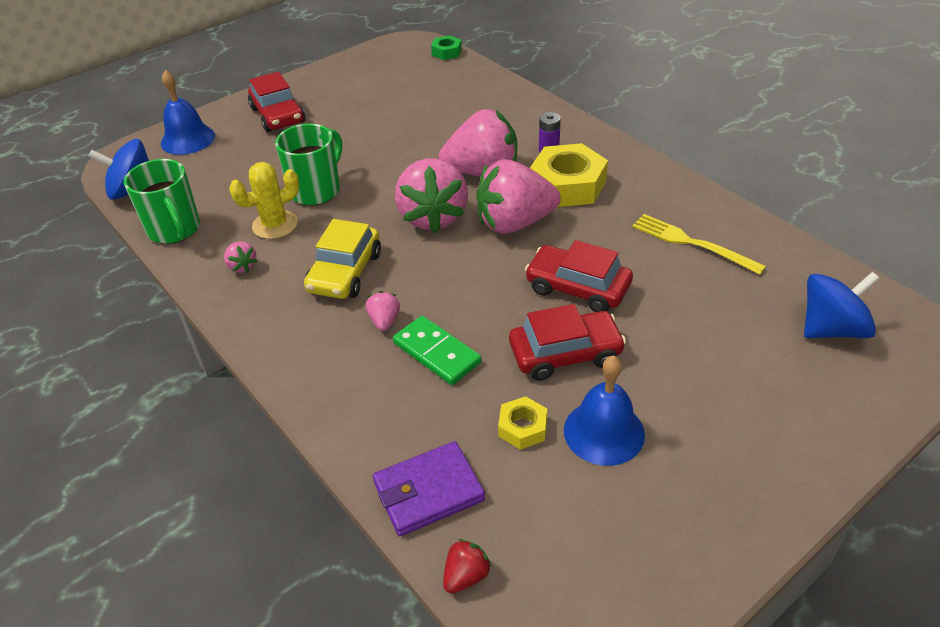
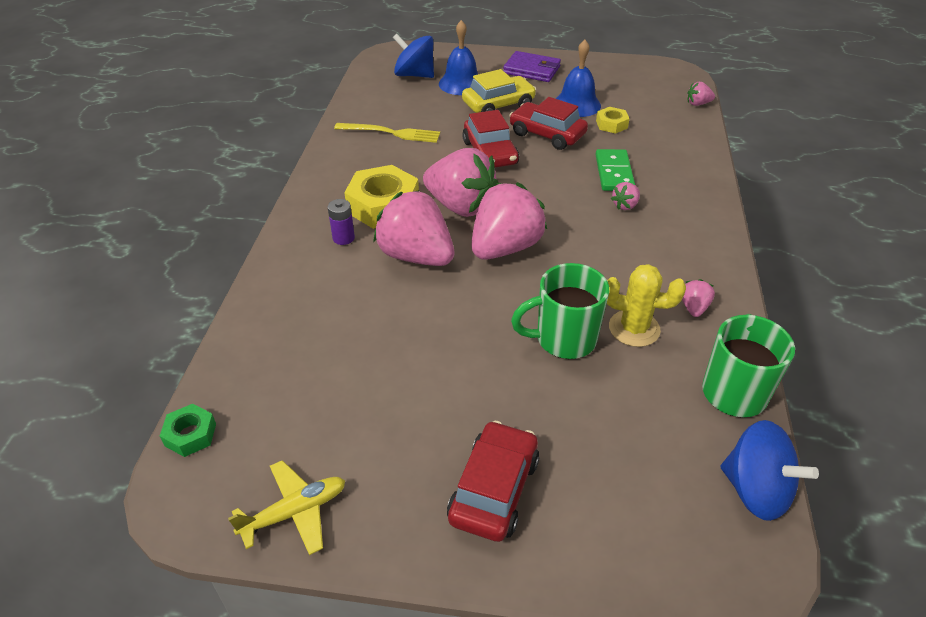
camera: 135 degrees left, 0 degrees up
(187, 139) = (637, 540): blue bell -> blue bell (461, 83)
(345, 272) = (617, 251): yellow car -> yellow car (498, 105)
(358, 64) = (295, 512): none -> yellow plane
(428, 491) = (685, 130): purple wallet -> purple wallet (531, 70)
(466, 576) = (698, 104): red strawberry -> pink strawberry
(692, 243) = (391, 133): yellow fork -> yellow fork turned 75 degrees counterclockwise

